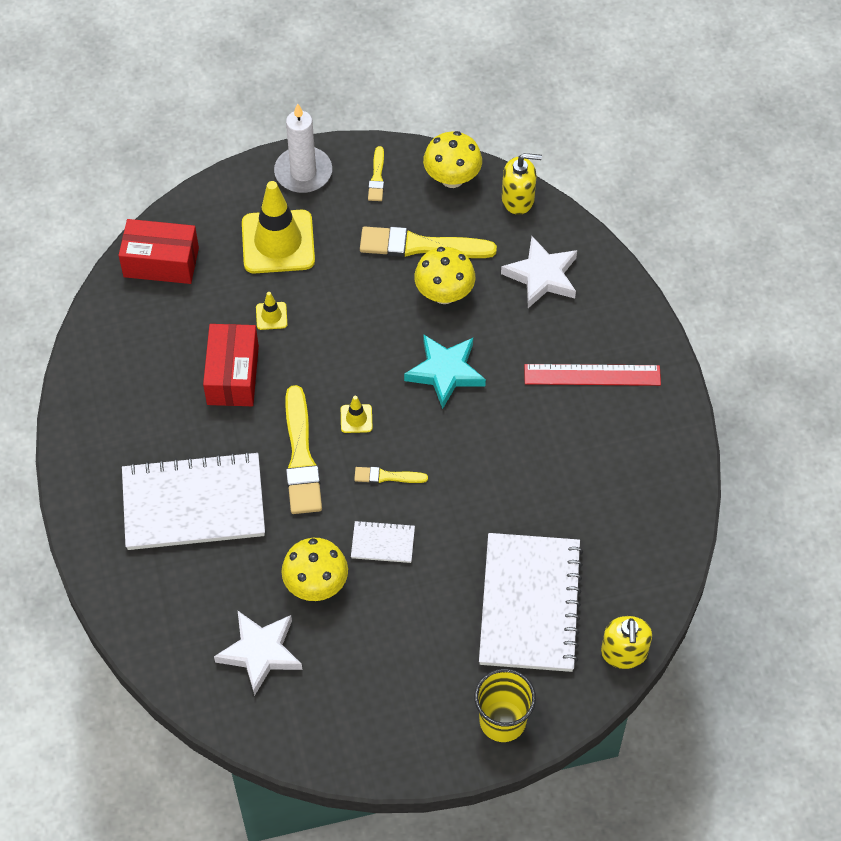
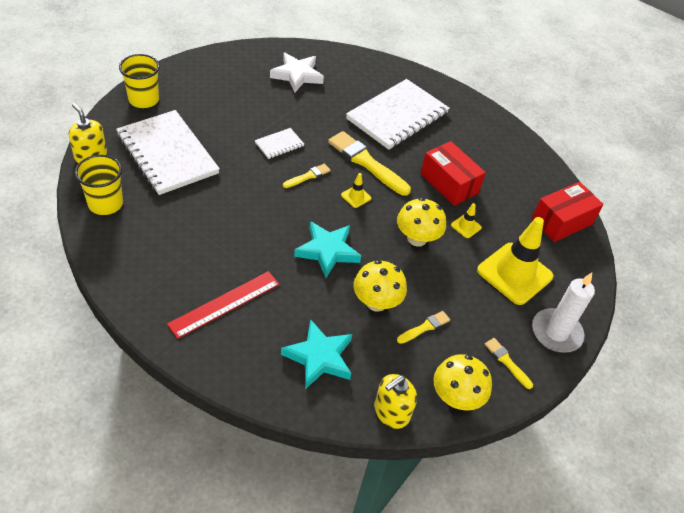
camera: 135 degrees right, 10 degrees down
(316, 584) = (297, 112): yellow mushroom -> yellow mushroom (417, 238)
(421, 246) = (424, 327): yellow brush -> yellow brush, size x0.50
(542, 276) = (319, 357): white star -> turquoise star
(643, 567) = (105, 204): none -> yellow cup

